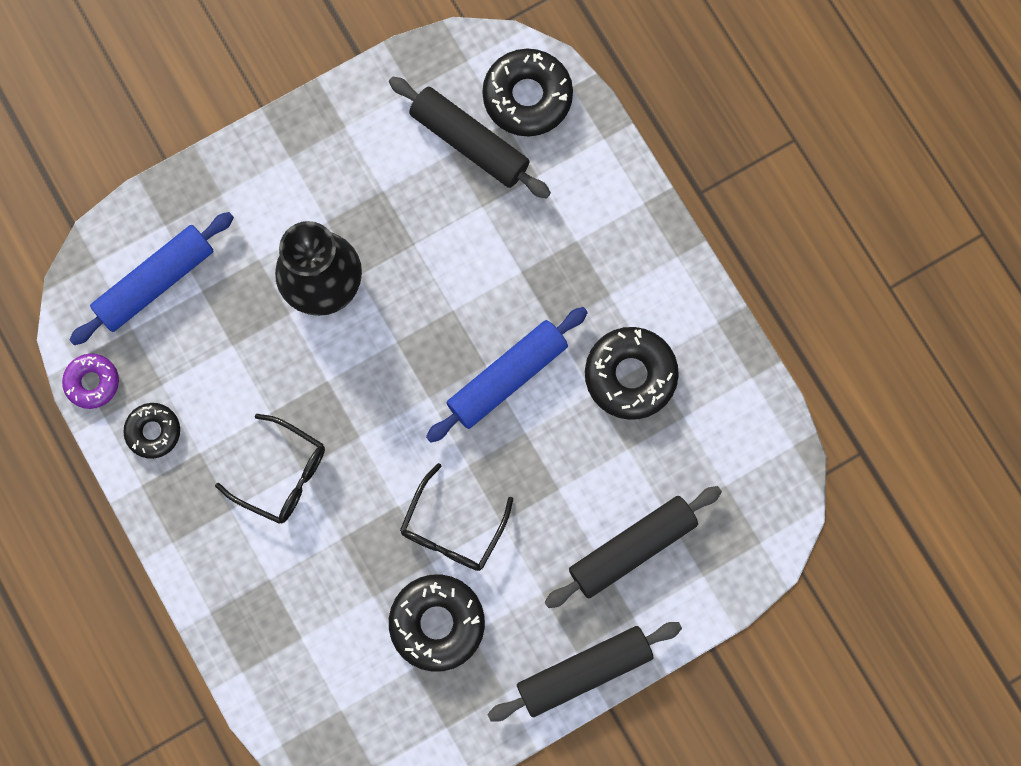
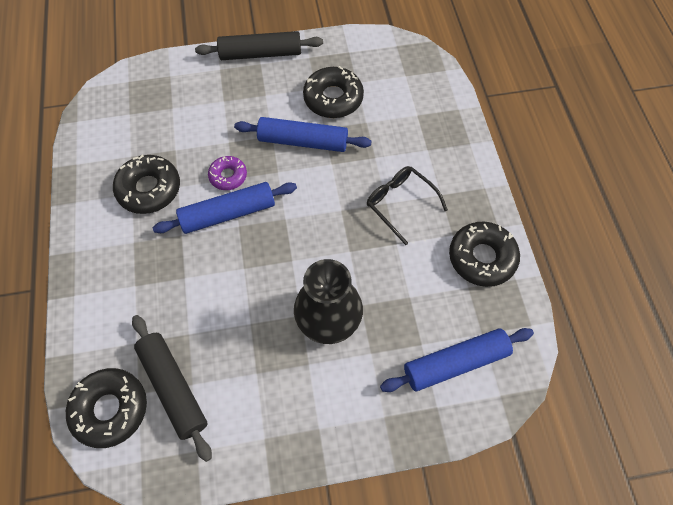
camera: 160 degrees left, 15 degrees down
(92, 382) = (520, 305): purple donut -> purple donut (228, 176)
(153, 431) = (482, 258): black donut -> black donut, size x1.67
(452, 528) = (303, 141): black glasses -> blue rolling pin
(632, 548) = (202, 100): black rolling pin -> none

